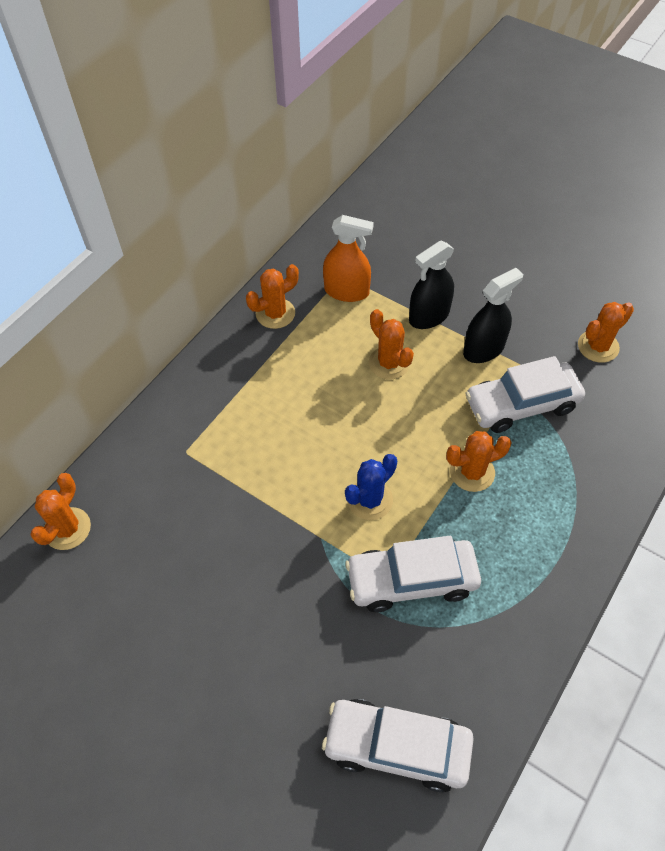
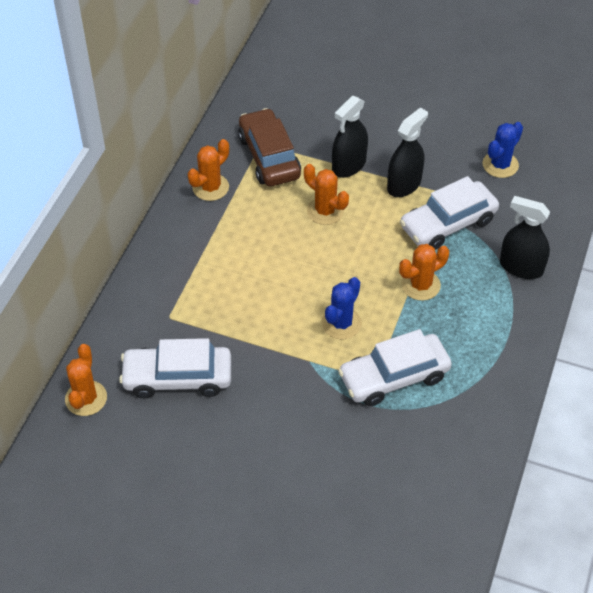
camera: 15 degrees left, 5 degrees down
(346, 291) = (269, 157): orange spray bottle -> brown car
(397, 747) = (416, 497): white car -> white car (177, 378)
(594, 474) = (521, 267): none -> black spray bottle
(598, 346) = (500, 165): orange cactus -> blue cactus

